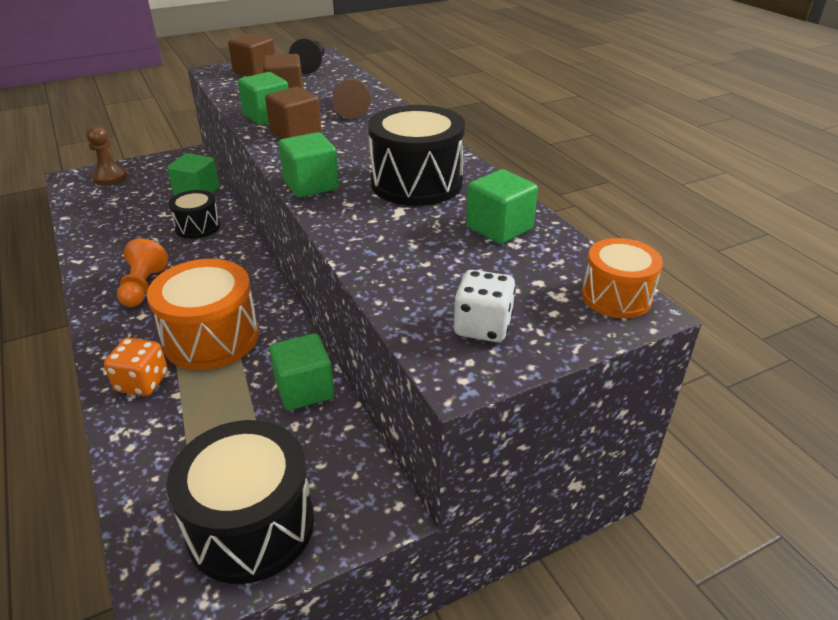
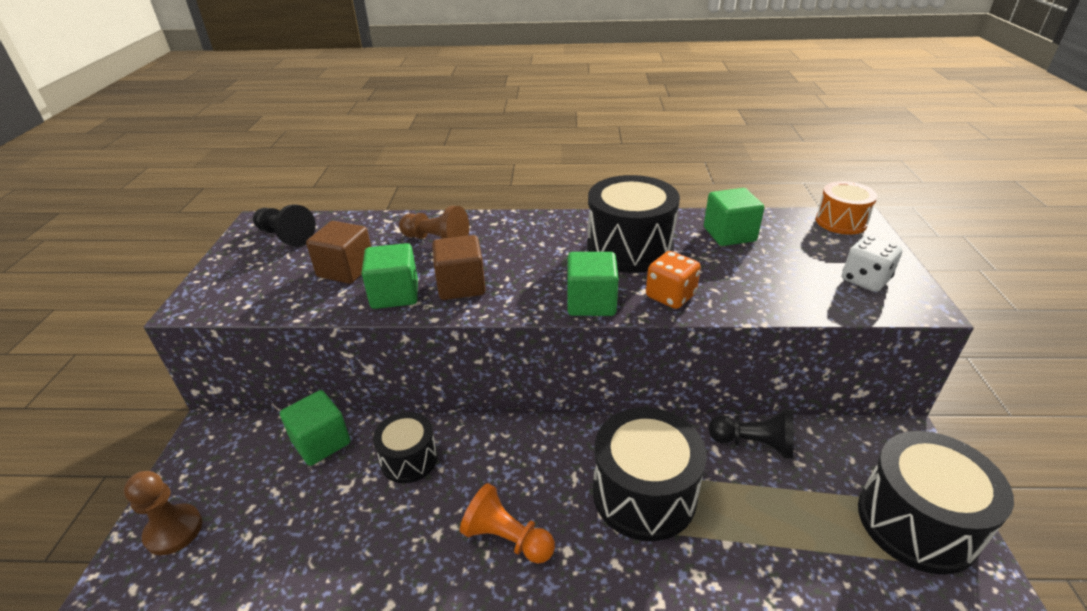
camera: 60 degrees left, 0 degrees up
(142, 382) = (696, 570): orange dice -> orange dice (670, 296)
(211, 338) = (644, 494): orange drum -> black drum
(255, 72) = (245, 276): brown cube -> none
(304, 389) = (753, 444): green cube -> black pawn

